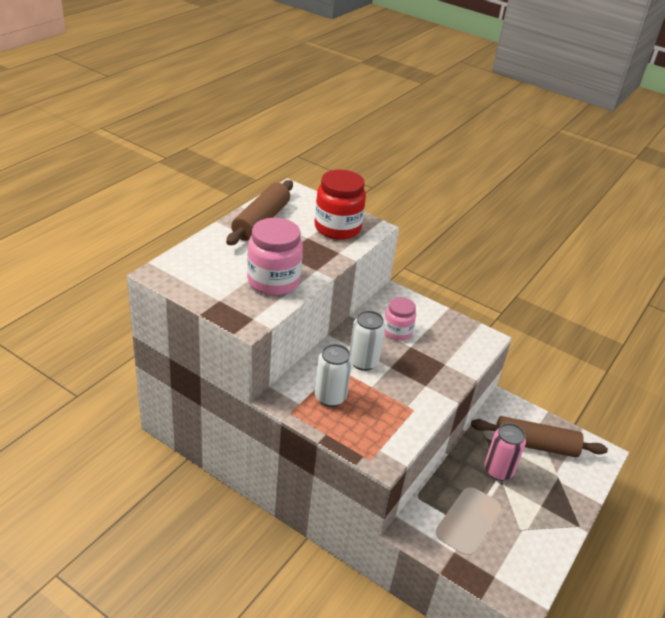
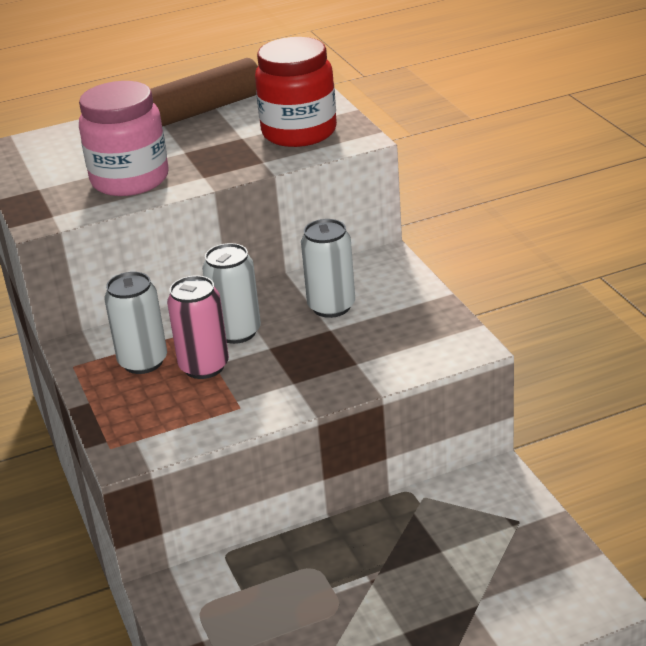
camera: 40 degrees right, 5 degrees down
(397, 332) = (331, 307): pink jar -> white can
(498, 471) = (384, 563): pink can -> pink can (204, 367)
(535, 445) = (486, 549): brown rolling pin -> none

